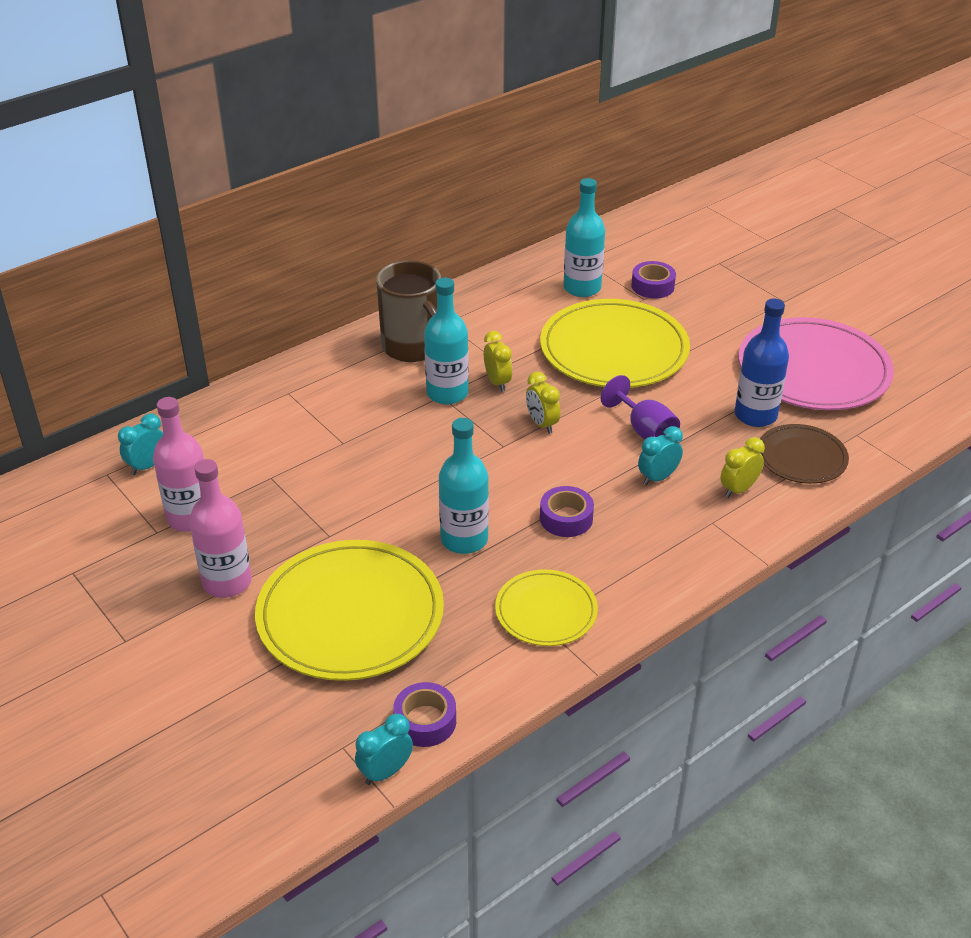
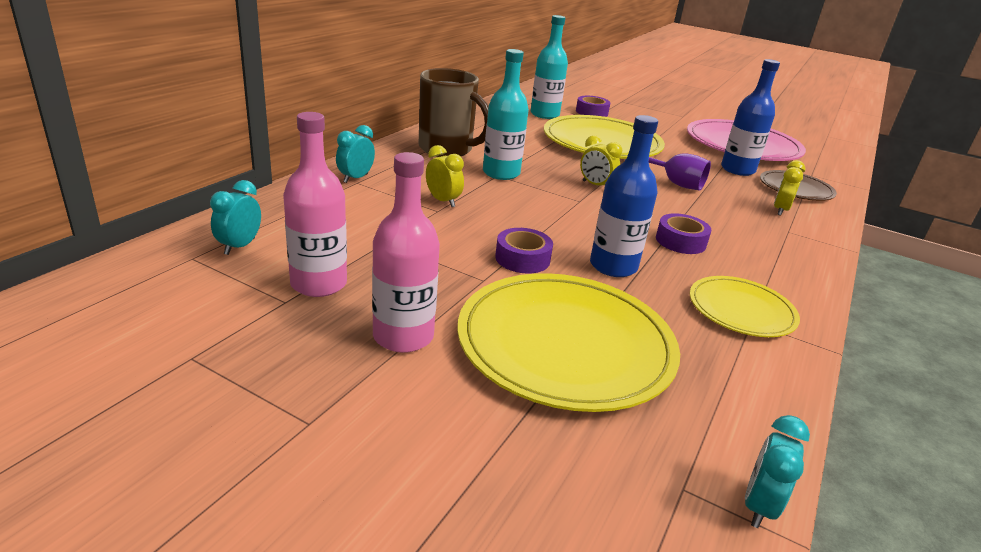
camera: 25 degrees left, 10 degrees down
(425, 721) = (741, 435): purple tape -> purple tape (522, 259)
(464, 539) = (613, 266): turquoise bottle -> blue bottle
(497, 382) = (535, 164): yellow clock -> yellow clock (443, 201)
(658, 478) = (717, 209): turquoise clock -> turquoise clock (355, 178)

